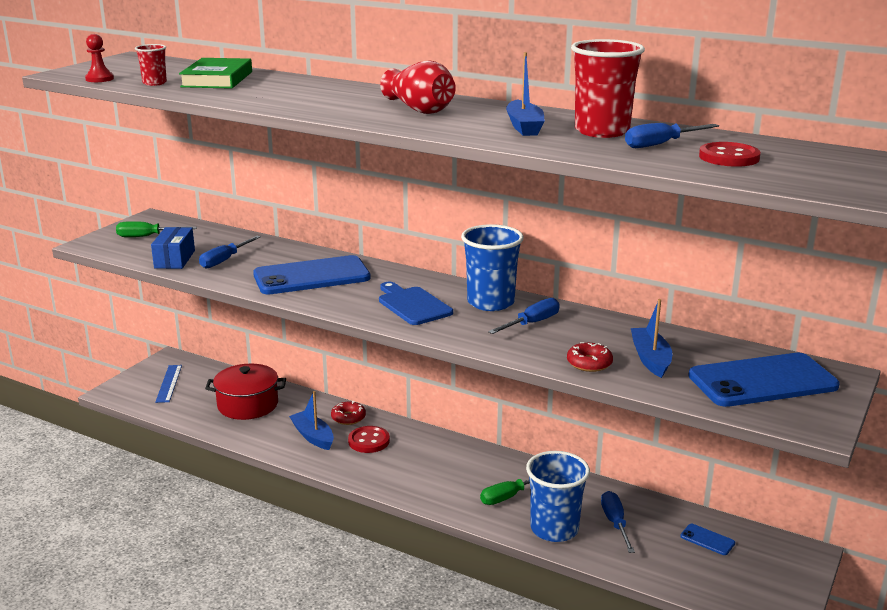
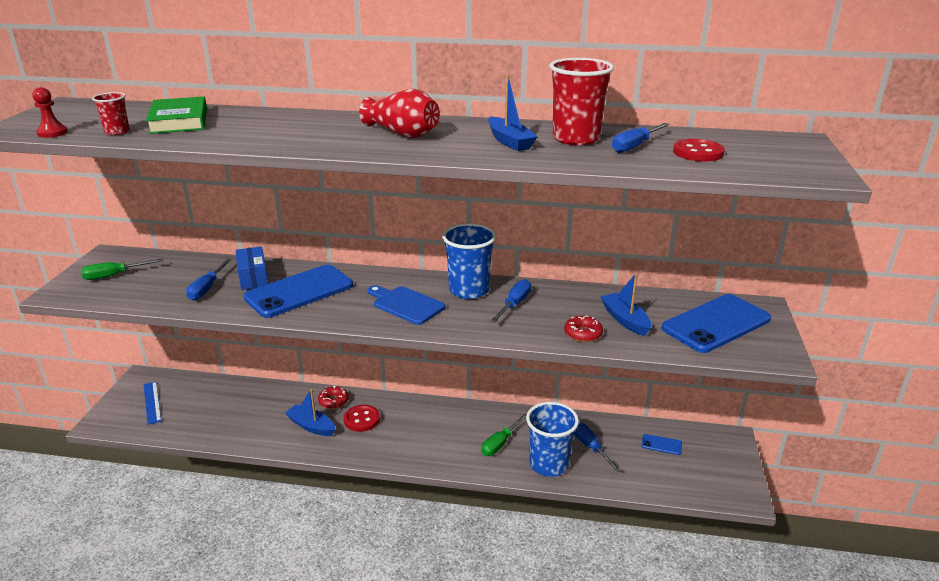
camera: 20 degrees left, 5 degrees up
(174, 259) = (156, 295): blue box -> blue box (253, 278)
(248, 405) = (237, 408): red pot -> none

